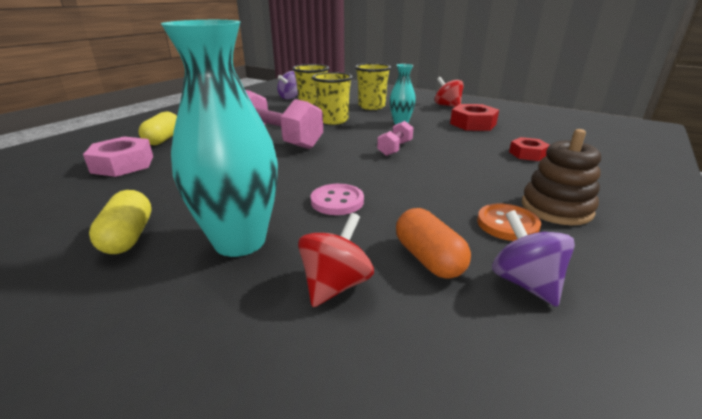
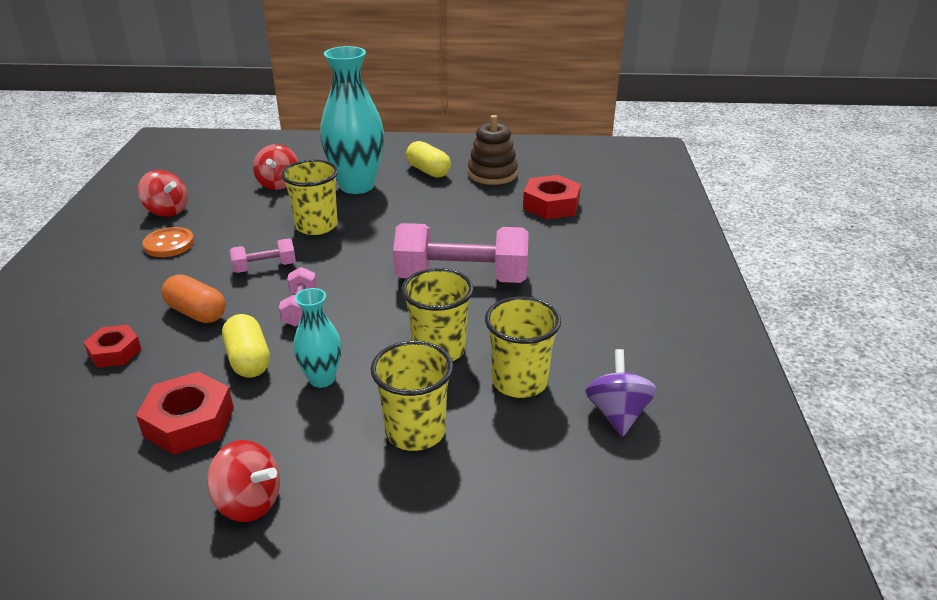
camera: 150 degrees right, 5 degrees up
(123, 164) = (551, 205): pink nut -> red nut
(163, 139) = (587, 240): yellow capsule -> yellow capsule (248, 360)
(337, 201) = (316, 226): pink button -> yellow cup
(408, 177) = (264, 267): none -> pink dumbbell
(428, 259) = (228, 208): orange capsule -> orange capsule (196, 313)
(525, 283) = (167, 211): purple spinning top -> red spinning top
(556, 208) = (119, 271): brown stacking toy -> brown stacking toy (492, 174)

